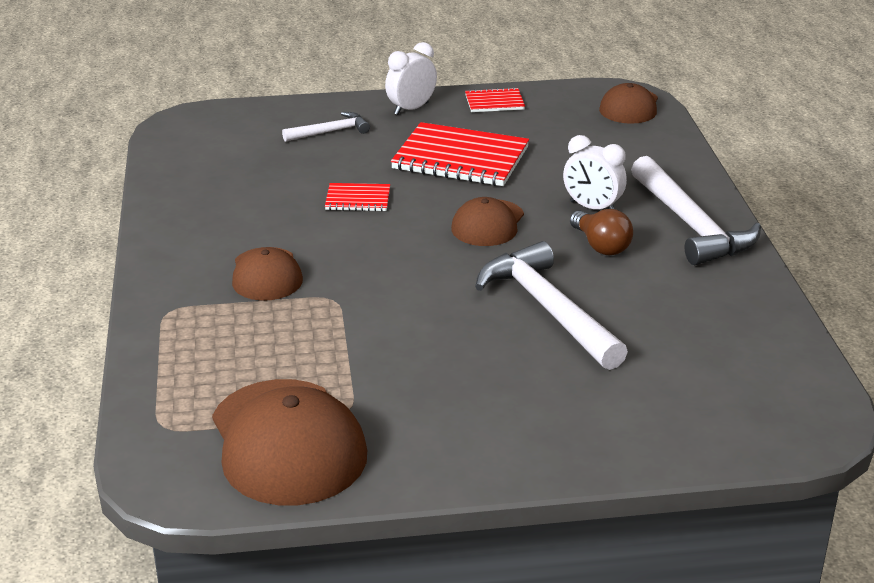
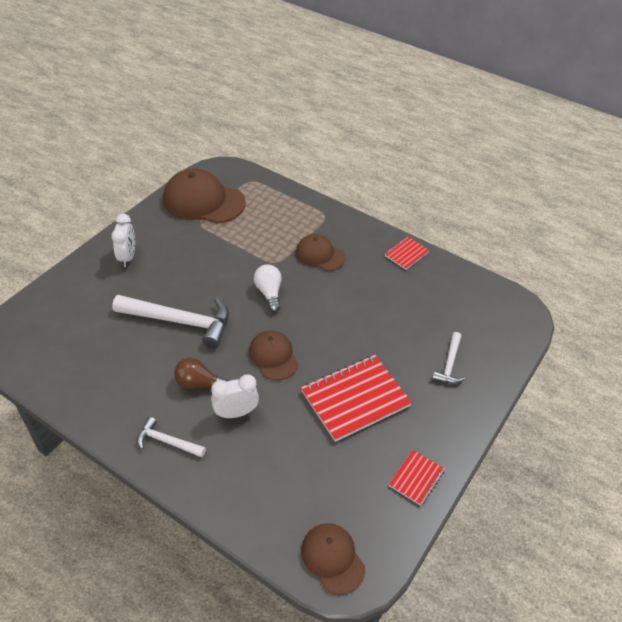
camera: 130 degrees right, 15 degrees up
(358, 199) = (355, 325): red notebook -> red notebook (406, 254)
(397, 275) = (269, 293): none -> white light bulb
(411, 109) = (447, 424): white clock -> white clock (127, 257)
(691, 225) = (167, 441): white hammer -> white hammer, size x0.53

